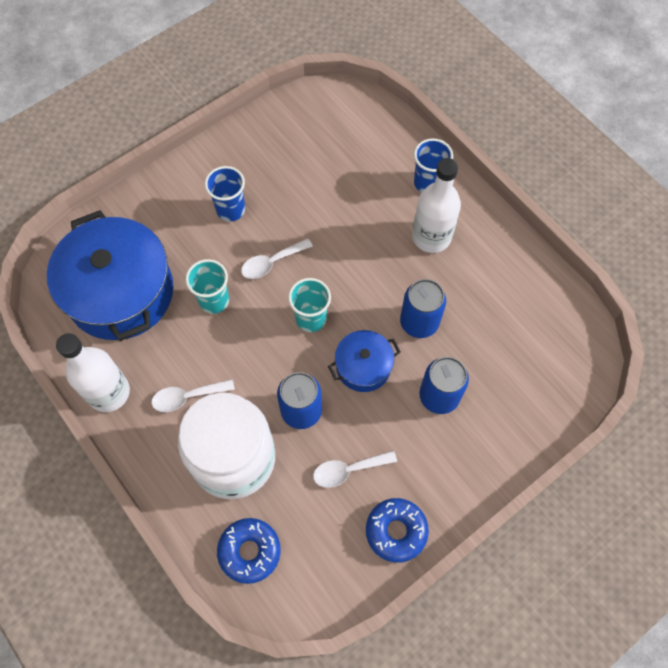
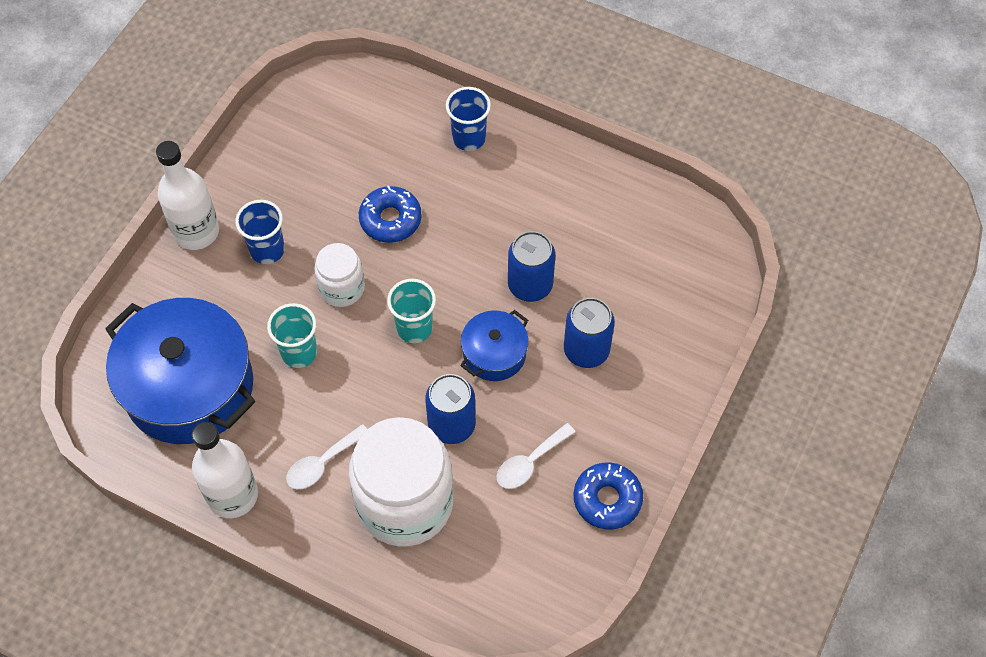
camera: 25 degrees left, 5 degrees down
(249, 551) = (469, 585): blue donut -> blue donut (390, 219)
(271, 263) = (342, 288): white spoon -> white jar
(431, 237) = (500, 193): white bottle -> white bottle (196, 231)

